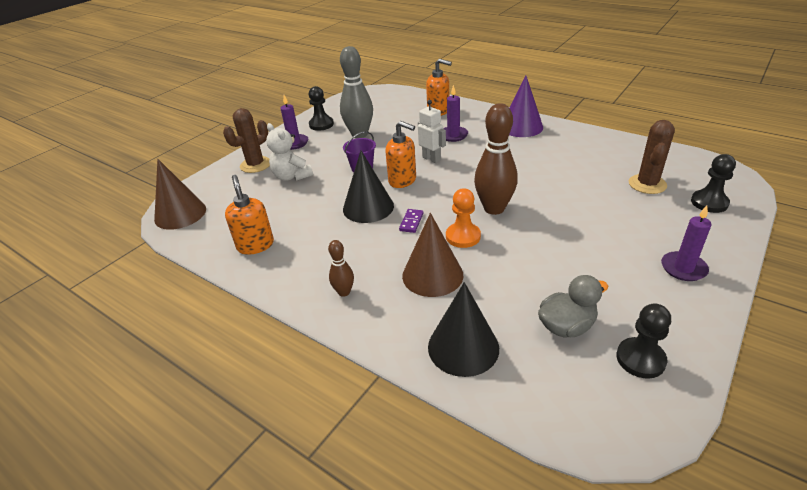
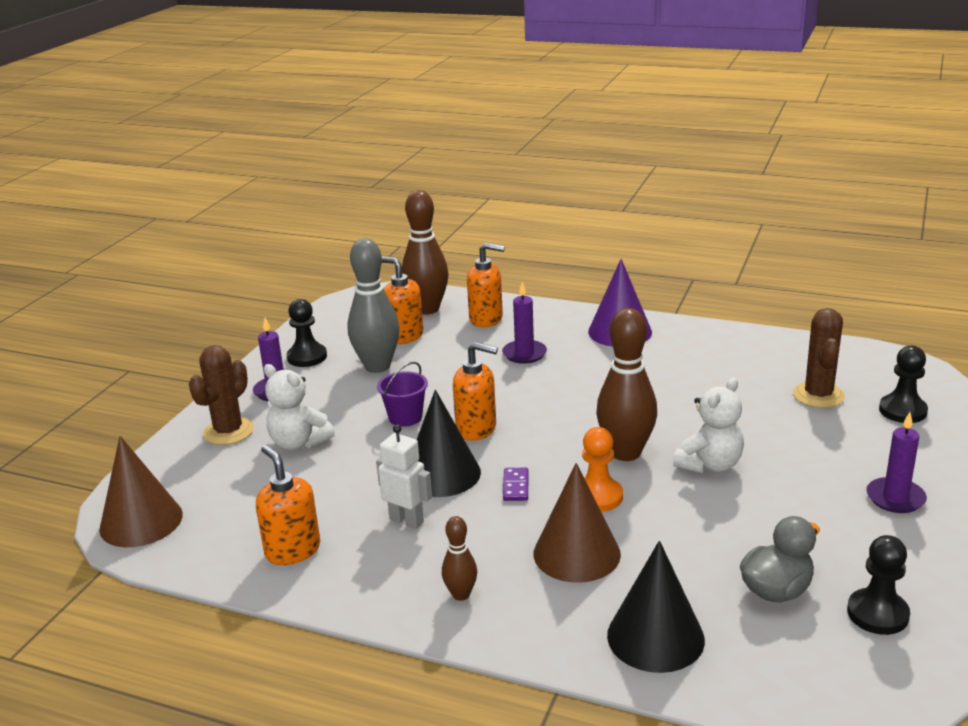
camera: 15 degrees left, 10 degrees down
(384, 117) = (404, 336): none -> orange soap dispenser
(405, 102) = (427, 309): none -> brown bowling pin
(431, 159) = (506, 392): white robot -> white robot (406, 520)
(550, 224) = (710, 465): none -> white teddy bear

